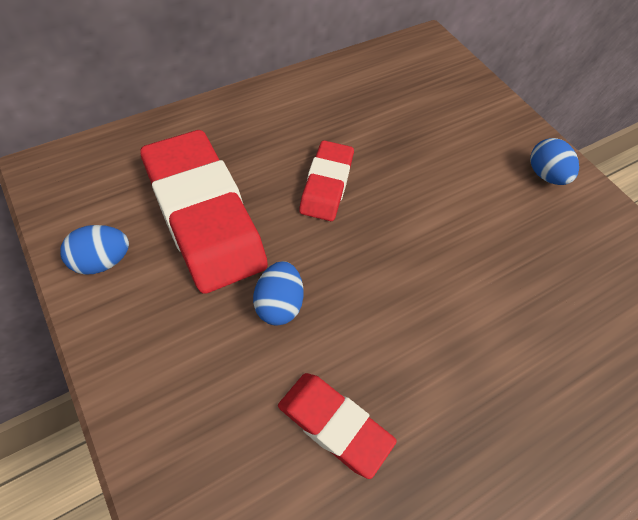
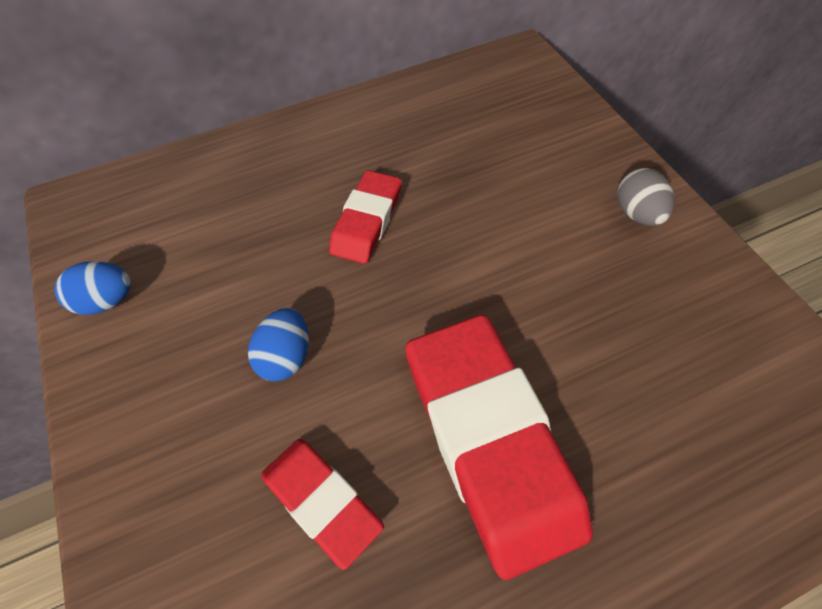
camera: 15 degrees right, 0 degrees up
(204, 215) = (224, 254): red eraser -> red eraser (491, 442)
(545, 175) = (638, 214): blue egg -> grey egg

